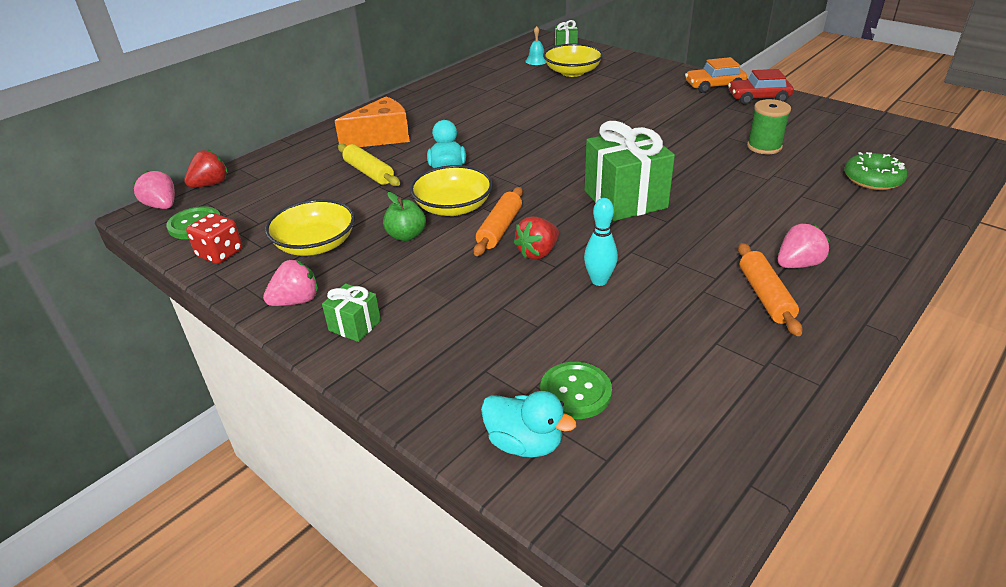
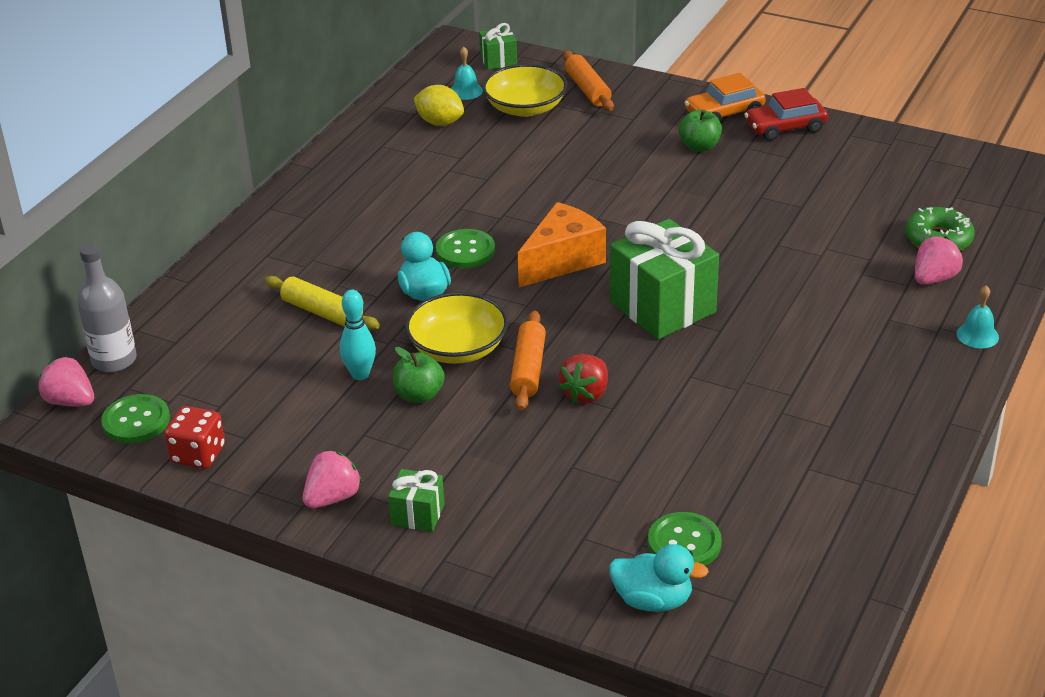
camera: 15 degrees left, 0 degrees up
(210, 184) = (114, 360): red strawberry -> grey bottle
(315, 245) = (312, 424): yellow bowl -> none
(382, 137) = (309, 254): orange cheese -> orange cheese (562, 260)
(491, 147) = (465, 251): none -> green button
(511, 75) = (440, 122): none -> yellow lemon
(599, 281) = (667, 418): turquoise bowling pin -> turquoise bowling pin (360, 374)
(689, 103) = (699, 147): none -> green apple
(764, 147) = (807, 207): green spool -> none
(765, 296) = (846, 408): orange rolling pin -> orange rolling pin (587, 89)
(797, 264) = (873, 365): pink strawberry -> pink strawberry (934, 278)
(901, 254) = (977, 335): none -> turquoise bell

